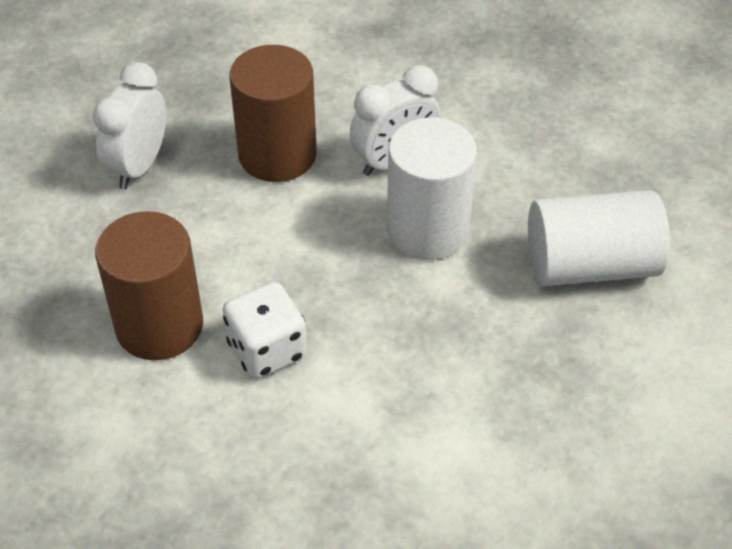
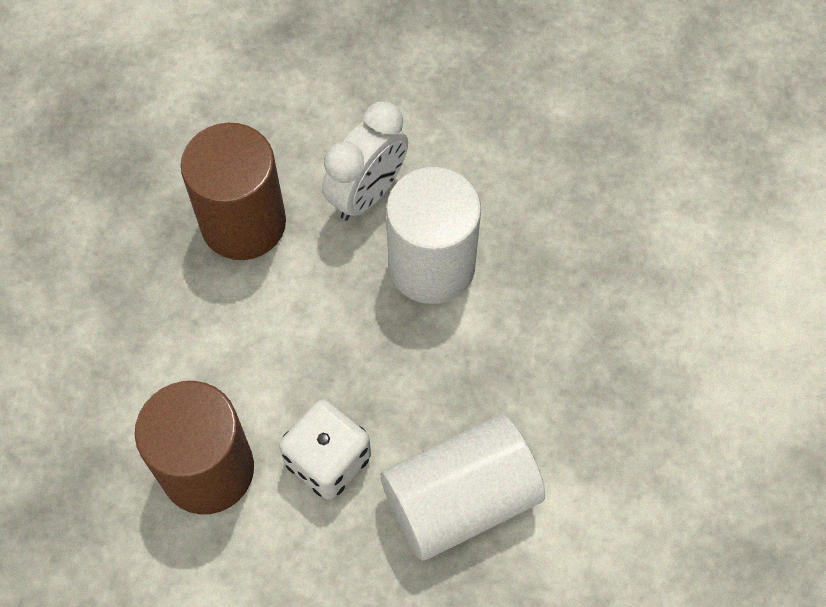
camera: 20 degrees left, 15 degrees up
(139, 166) = (102, 284): white clock -> none
(590, 265) = (603, 256): white cylinder -> white cylinder (460, 499)

